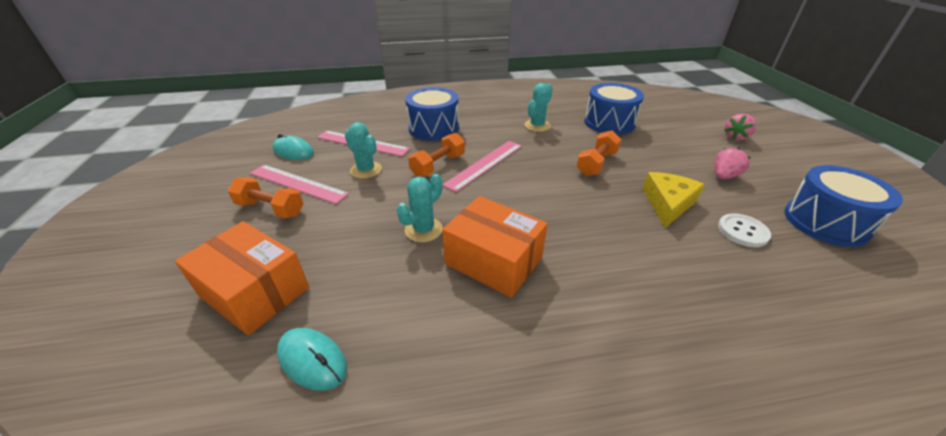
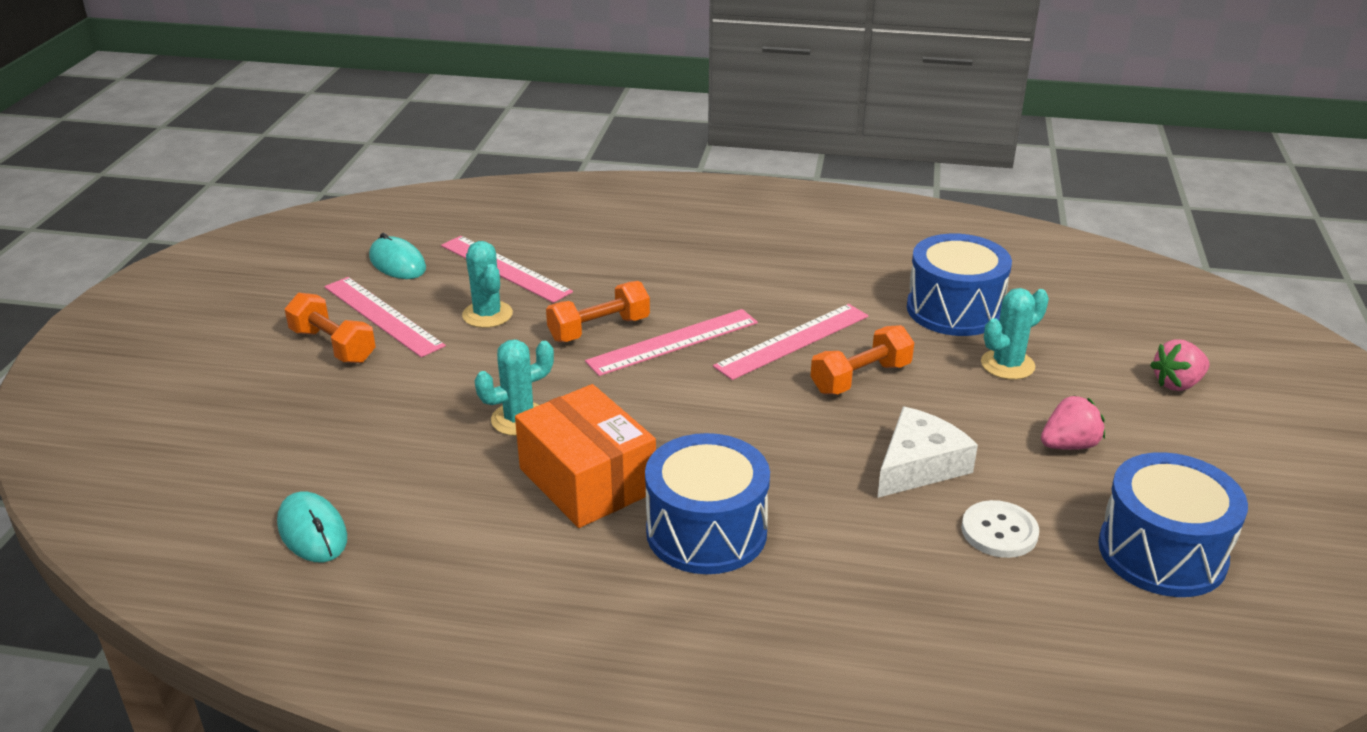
camera: 20 degrees right, 5 degrees down
(255, 292) = (277, 445): orange box -> none
(434, 128) = (633, 263): blue drum -> blue drum (706, 531)
(537, 126) = (815, 291): turquoise cactus -> turquoise cactus (1007, 365)
(547, 152) = (793, 341): none -> pink ruler
(667, 204) = (919, 465): yellow cheese -> white cheese

